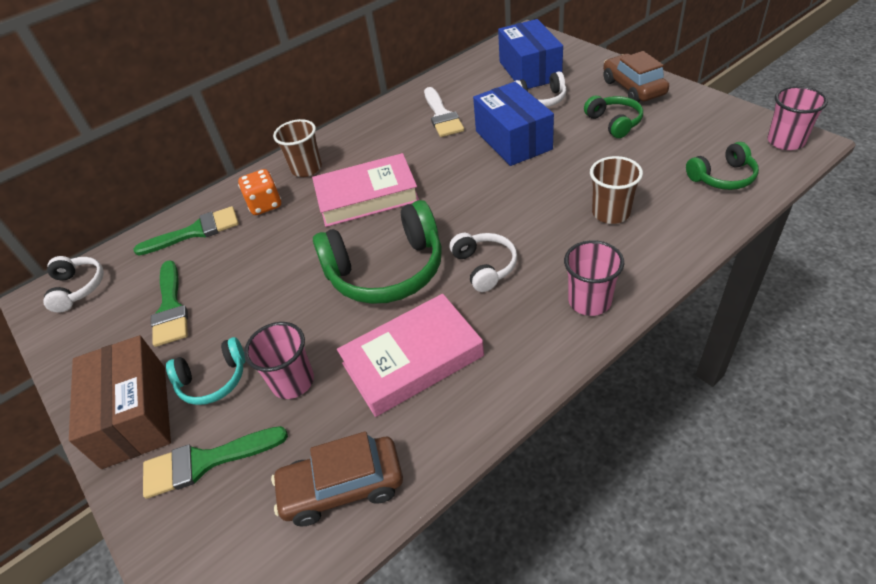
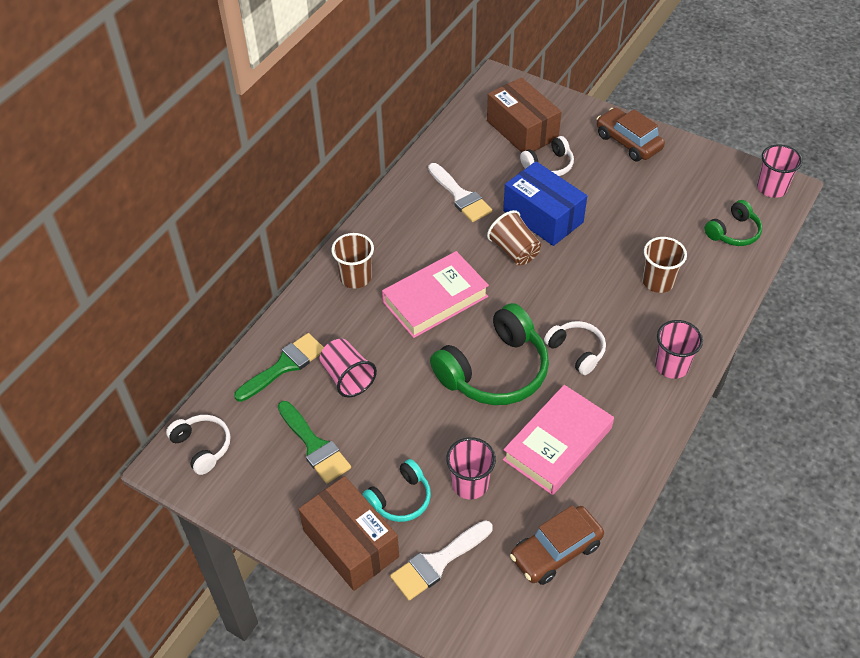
camera: 25 degrees left, 5 degrees up
(205, 462) = (437, 562): green brush -> white brush
(242, 251) = (347, 377): none -> pink cup
(265, 205) = (338, 325): orange dice -> none
(468, 165) = (514, 251): none -> brown cup
(529, 70) = (522, 129): blue box -> brown box
(614, 122) = (626, 185): green headphones -> none

